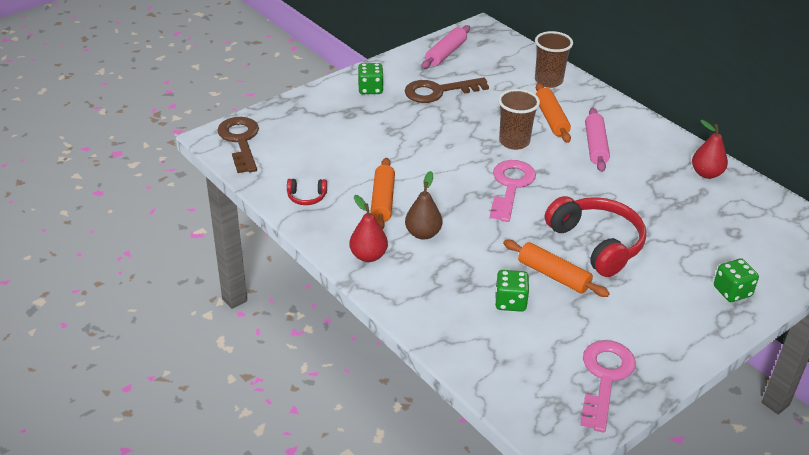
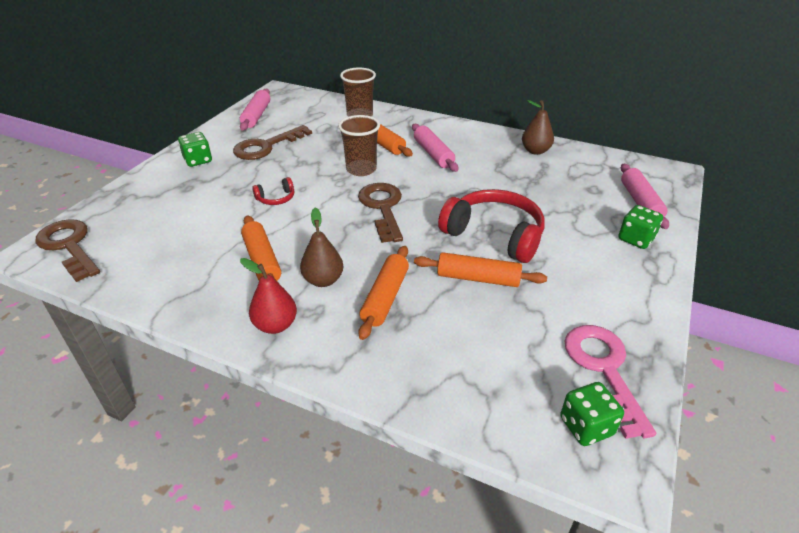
camera: 25 degrees left, 0 degrees up
(306, 197) = (173, 283): red headphones -> red headphones (276, 198)
(465, 264) = (385, 297): none -> orange rolling pin
(510, 302) = (456, 321): green dice -> green dice (586, 426)
(511, 186) = (383, 208): pink key -> brown key
(706, 173) = (535, 151): red pear -> brown pear
(771, 260) = (640, 202): none -> pink rolling pin

